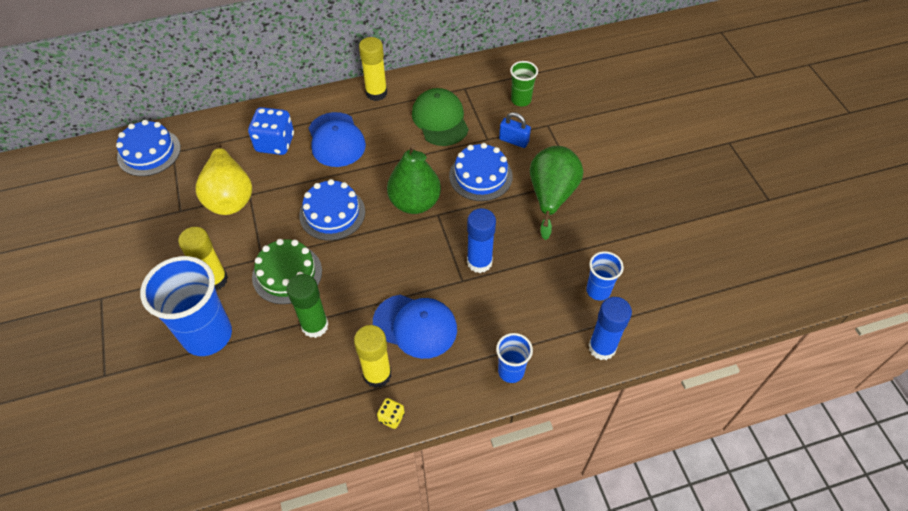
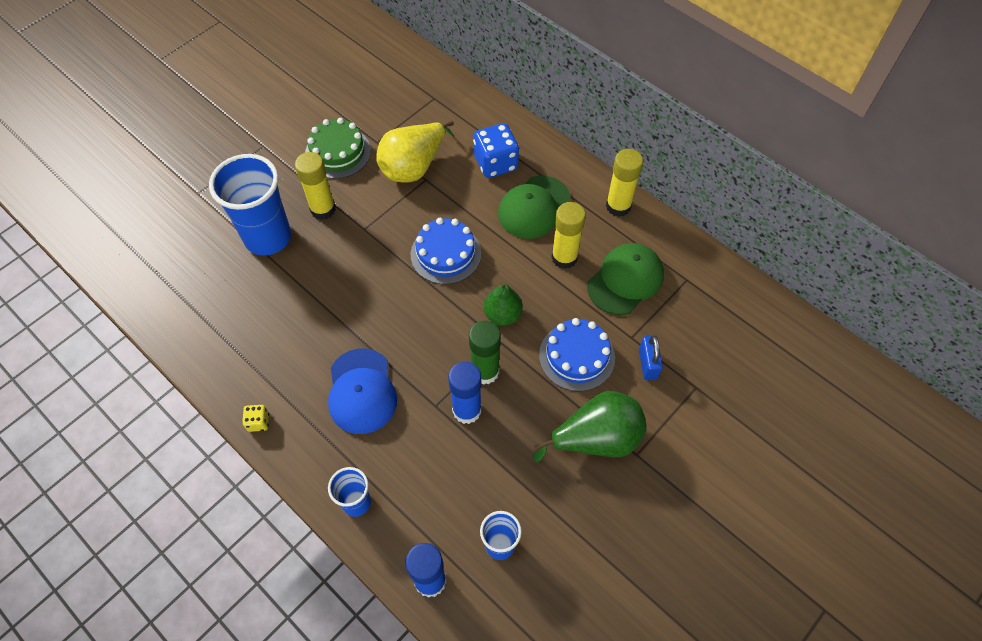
camera: 60 degrees right, 5 degrees up
(149, 152) = (423, 82): blue cake -> none
(287, 274) = (359, 258): green cake -> green cake (338, 152)
(315, 326) = (318, 310): green glue stick -> green glue stick (485, 371)
(336, 140) = (534, 207): blue cap -> green cap
(377, 375) = (295, 387): yellow glue stick -> yellow glue stick (564, 257)
(415, 203) = (502, 315): green pear -> green pear, size x0.64
(521, 100) = (712, 342): green cup -> none

